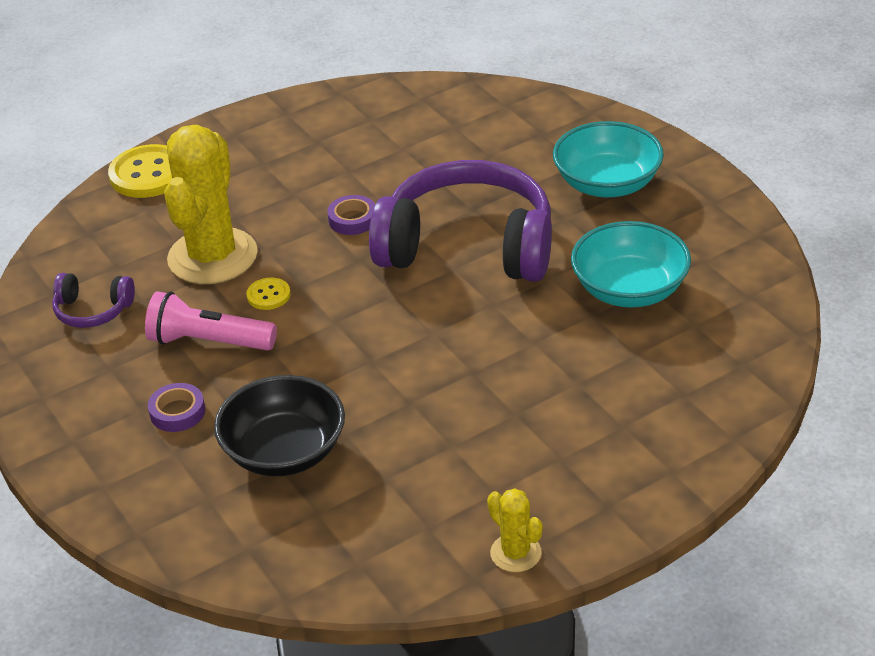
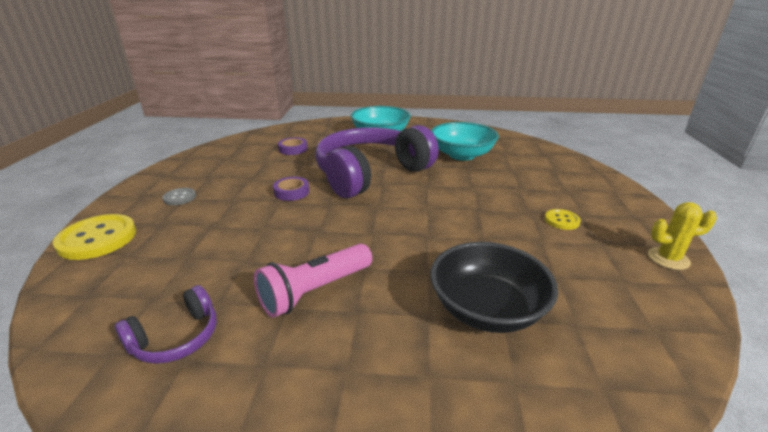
camera: 55 degrees left, 10 degrees down
(177, 412) = (376, 347): purple tape -> purple tape (293, 149)
(212, 257) = (230, 250): yellow cactus -> none
(257, 159) = (179, 197): none -> grey button
(268, 295) = (308, 245): yellow button -> yellow button (561, 220)

